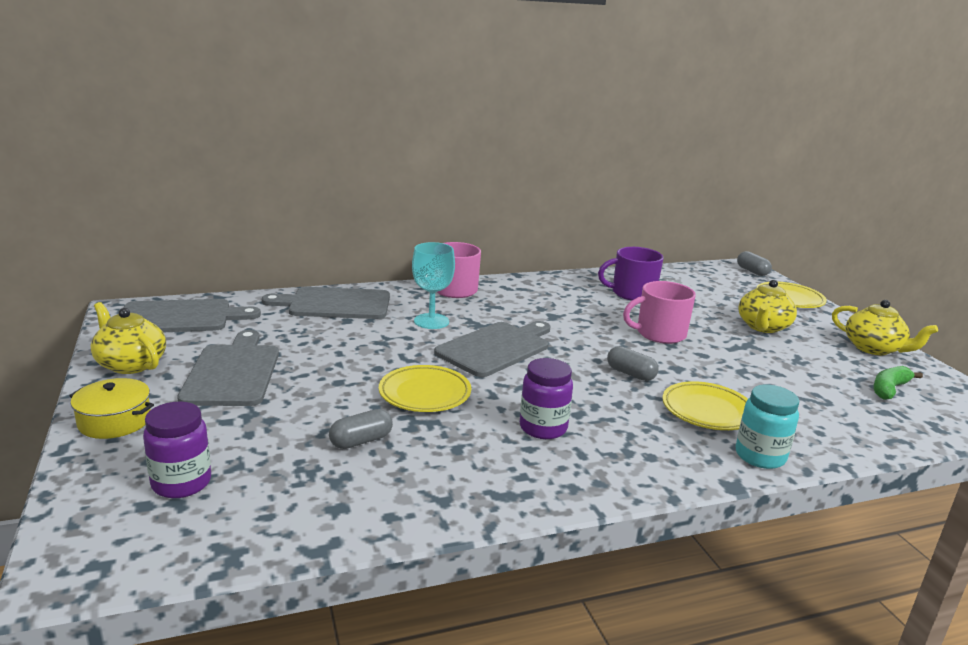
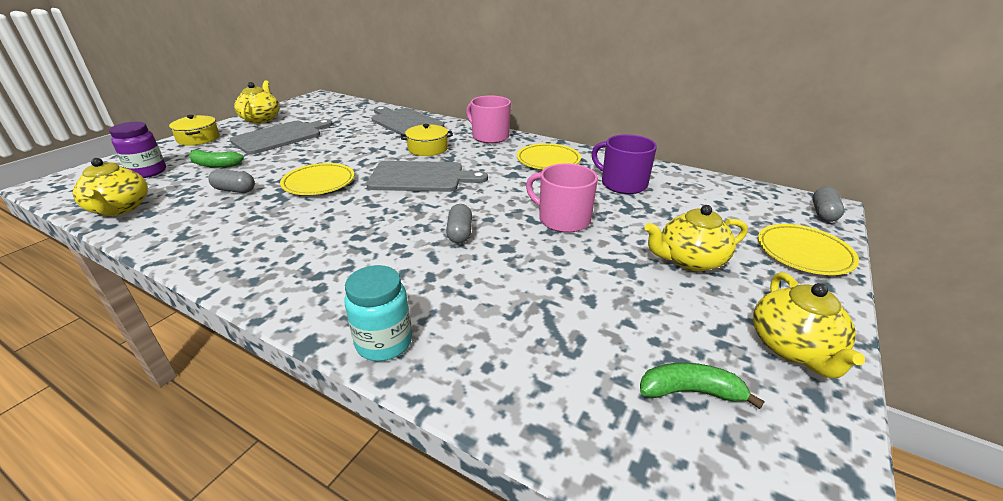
camera: 50 degrees right, 10 degrees up
(180, 317) = (328, 106): grey cutting board -> none
(250, 433) = (215, 165): none -> green banana
(286, 526) = (120, 208): none -> yellow teapot
(431, 321) = (428, 148): turquoise goblet -> yellow pot
(543, 428) = (317, 232): purple jar -> none
(707, 411) = (442, 288): yellow plate -> yellow plate (548, 160)

